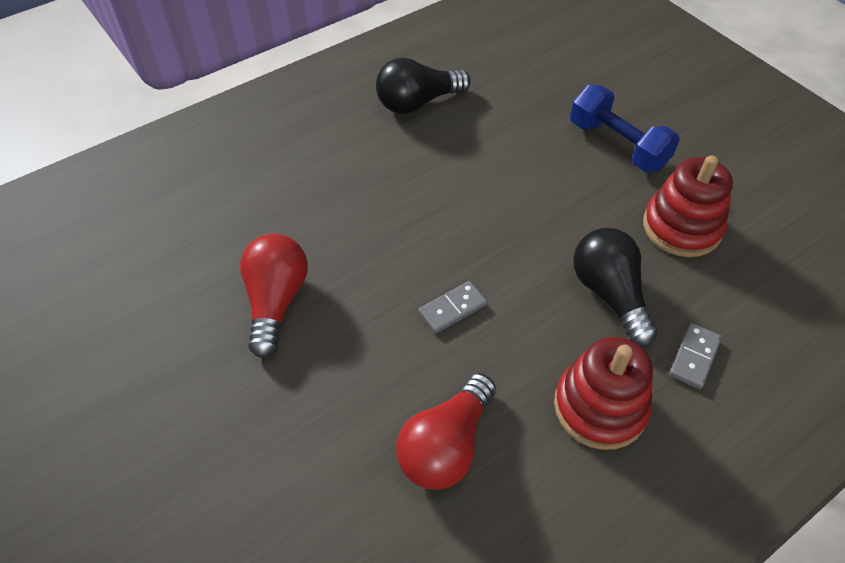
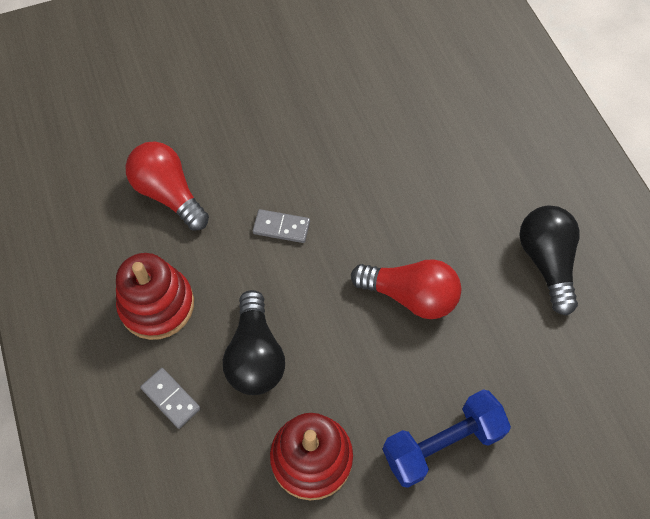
camera: 105 degrees right, 10 degrees up
(276, 302) = (327, 111): red light bulb -> red light bulb (410, 295)
(452, 309) = (281, 227): grey domino -> grey domino turned 60 degrees counterclockwise
(609, 295) = (255, 355): black light bulb -> black light bulb turned 90 degrees clockwise

